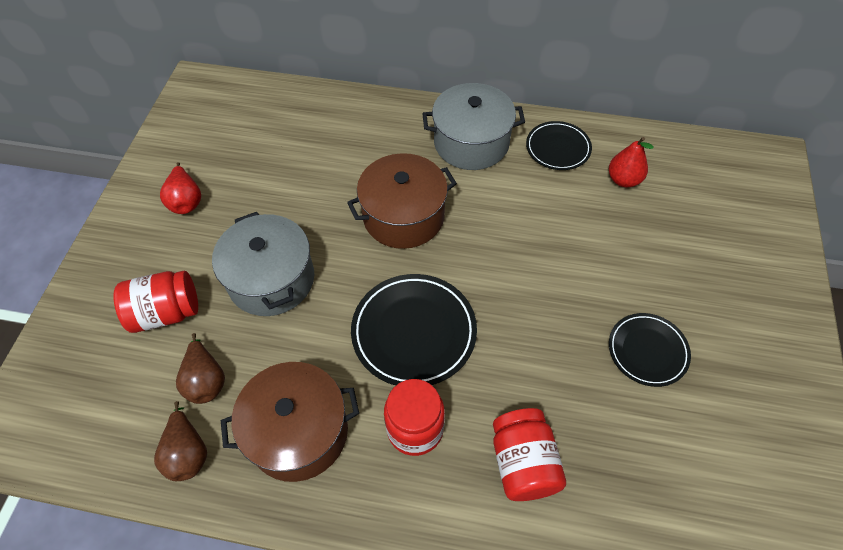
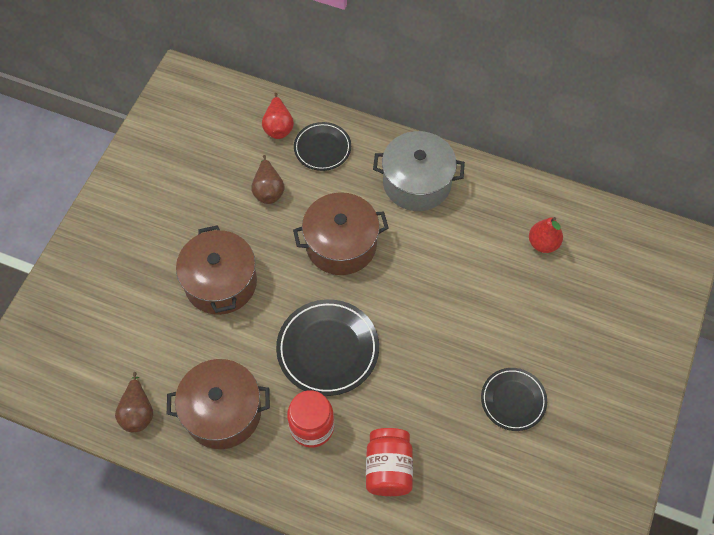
camera: 10 degrees right, 5 degrees up
(166, 313) = (132, 296): red jar -> none
(186, 201) = (159, 197): red pear -> red pear (278, 127)
(206, 380) = (158, 358): brown pear -> brown pear (268, 190)
(271, 279) = (220, 282): grey pot -> brown pot
(558, 148) = (493, 201): black plate -> black plate (322, 148)

